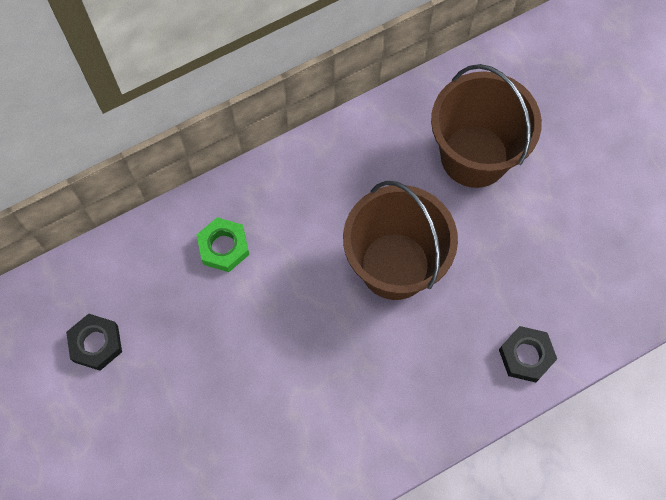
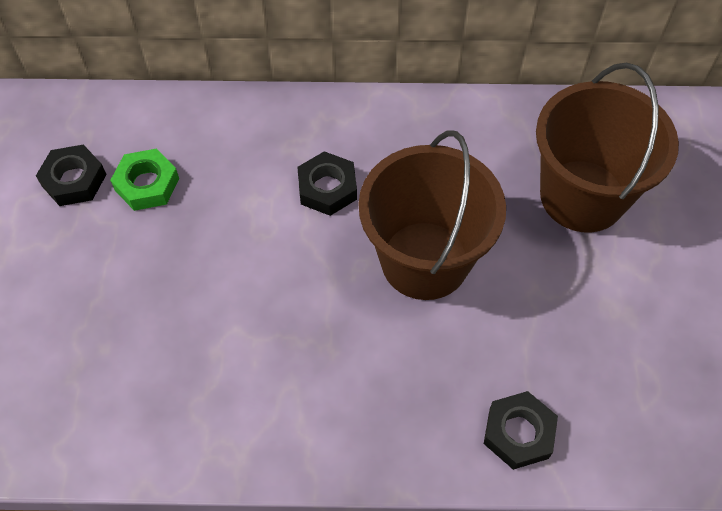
camera: 30 degrees right, 10 degrees down
(223, 247) = (258, 155): green nut -> green nut (147, 184)
(292, 247) = (327, 188): none -> black nut

